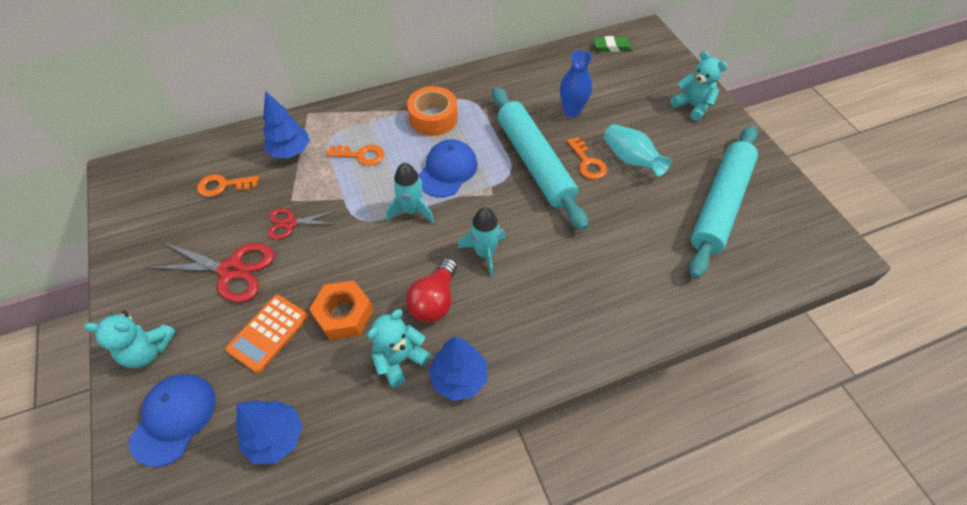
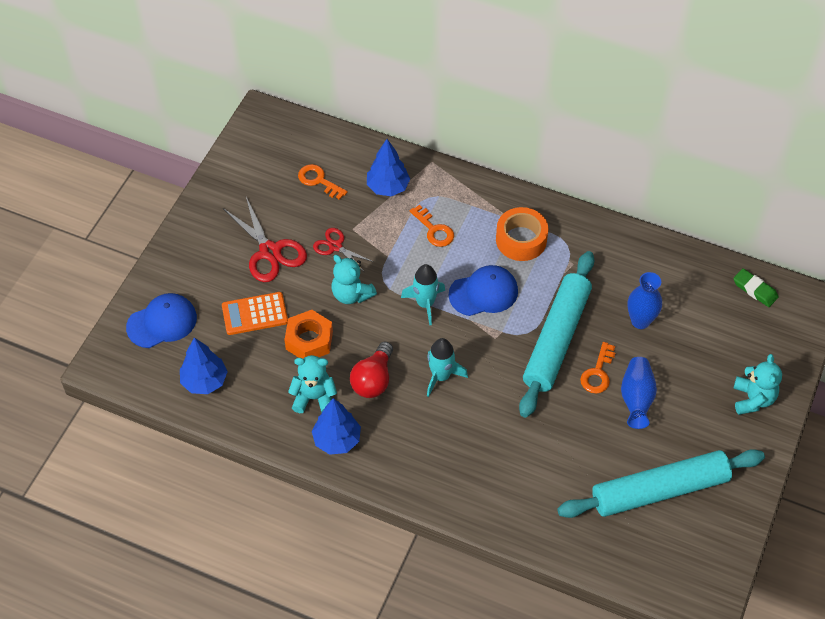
camera: 45 degrees right, 0 degrees up
(148, 350) = (181, 267): turquoise teddy bear -> turquoise teddy bear (351, 294)
(434, 301) = (373, 380): red light bulb -> red light bulb turned 45 degrees counterclockwise
(631, 159) = (636, 399): turquoise vase -> blue vase

